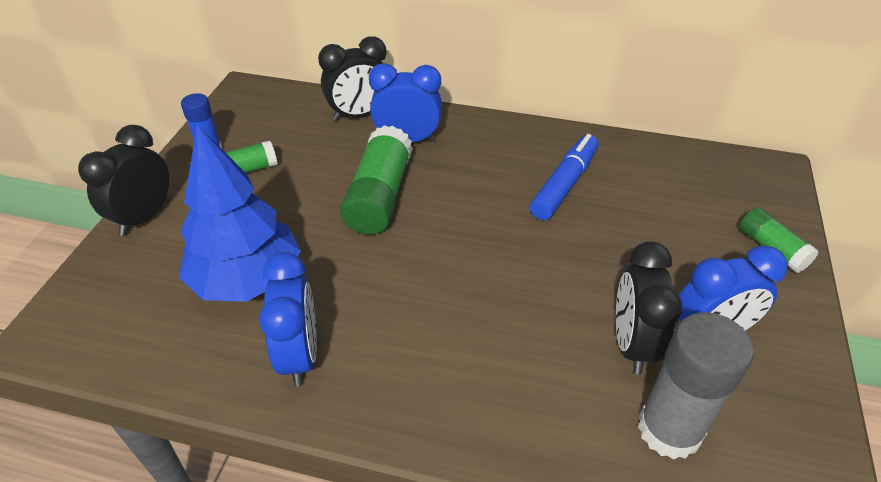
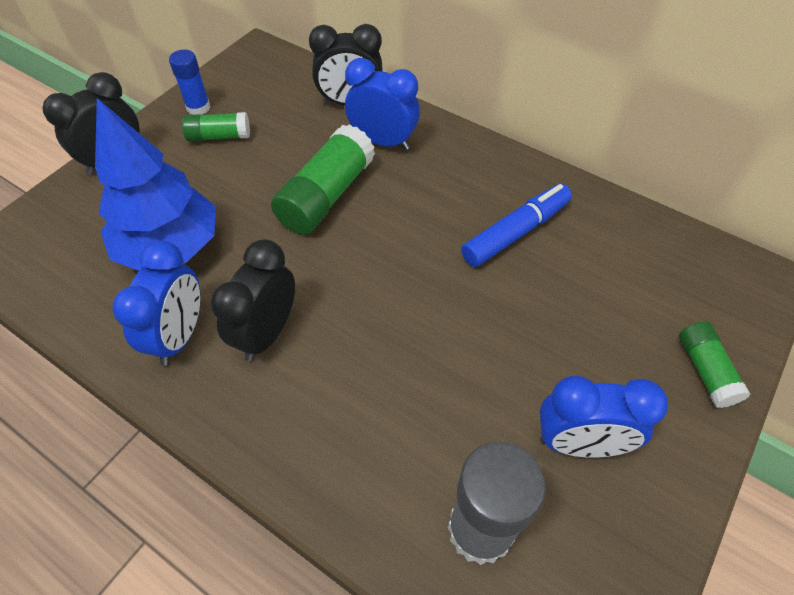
camera: 20 degrees right, 10 degrees up
(632, 344) = (492, 427): black clock -> black clock (266, 333)

